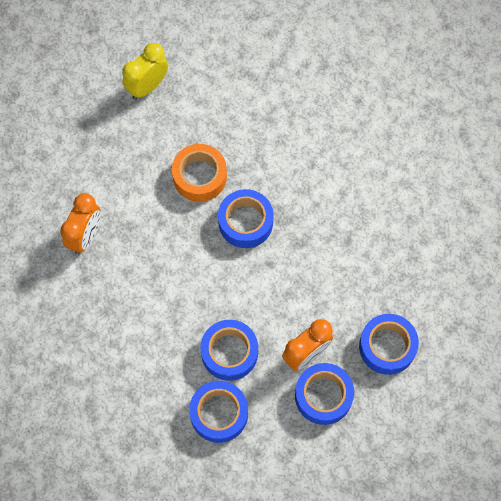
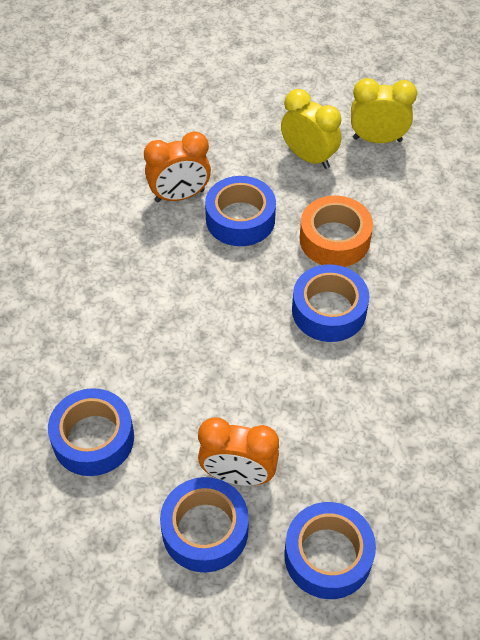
camera: 50 degrees right, 15 degrees down
(124, 137) = (308, 157): none -> yellow clock
(229, 352) = (172, 399): blue tape -> blue tape (240, 219)

